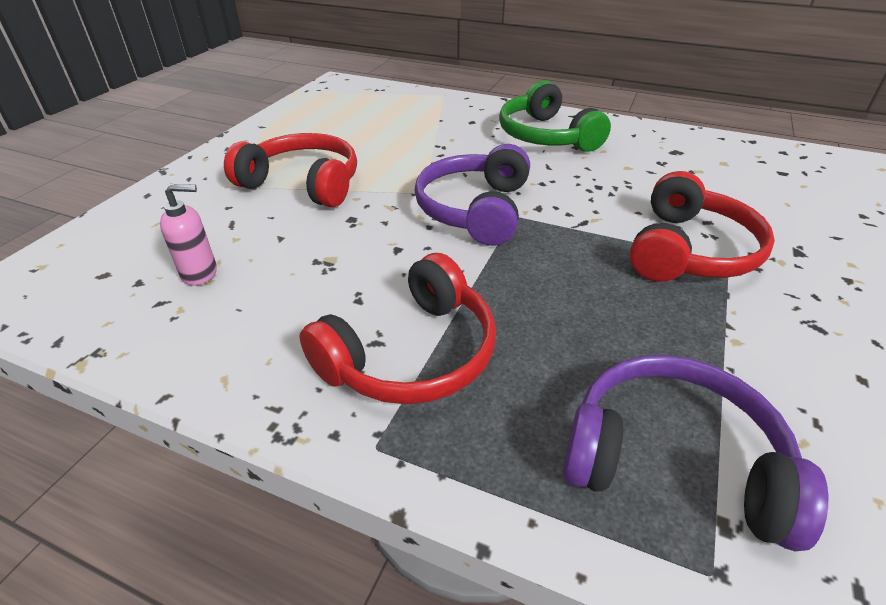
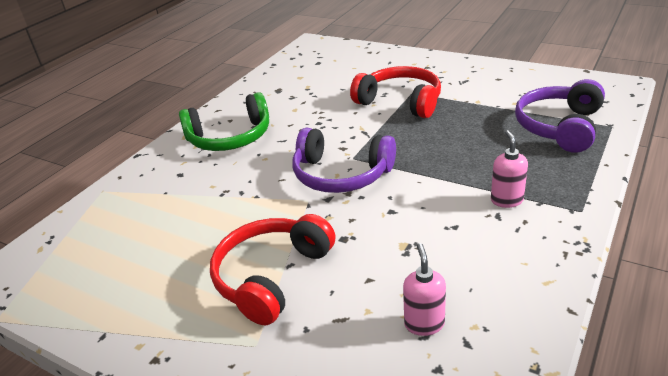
camera: 80 degrees left, 5 degrees down
(411, 354) = (506, 200): red headphones -> pink soap dispenser

